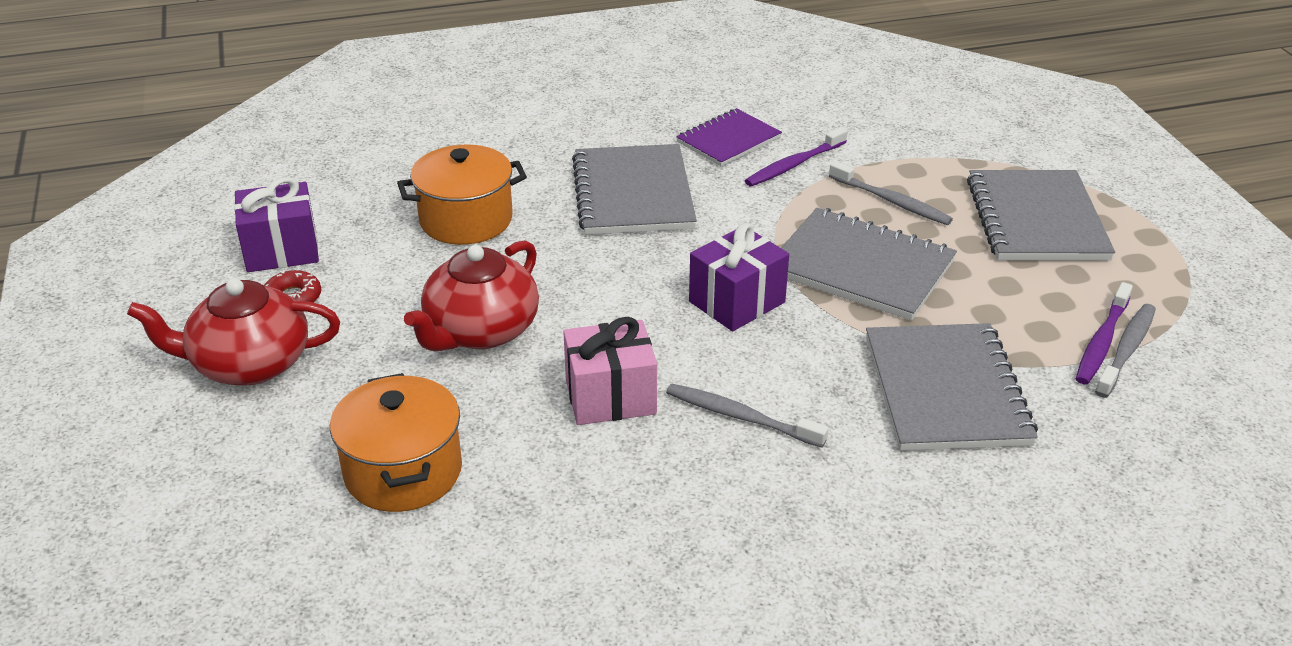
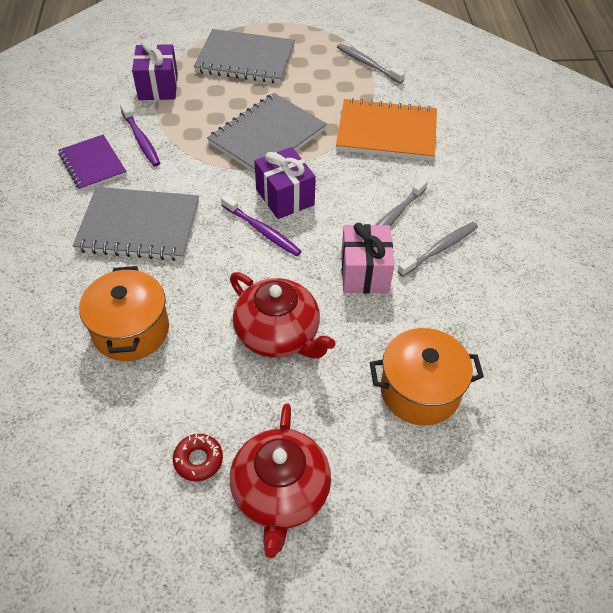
camera: 80 degrees left, 15 degrees up
(281, 250) = (122, 469): purple gift -> purple gift (158, 87)
(891, 201) = (203, 108): grey toothbrush -> grey toothbrush (440, 249)
(946, 391) = (386, 132): grey notebook -> orange notebook
(1101, 342) = (359, 70): purple toothbrush -> purple toothbrush (262, 231)

